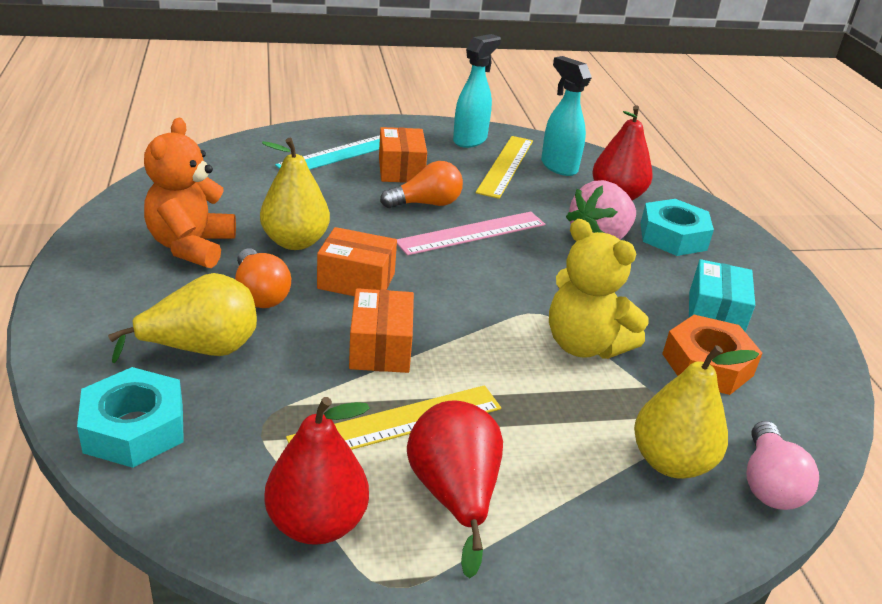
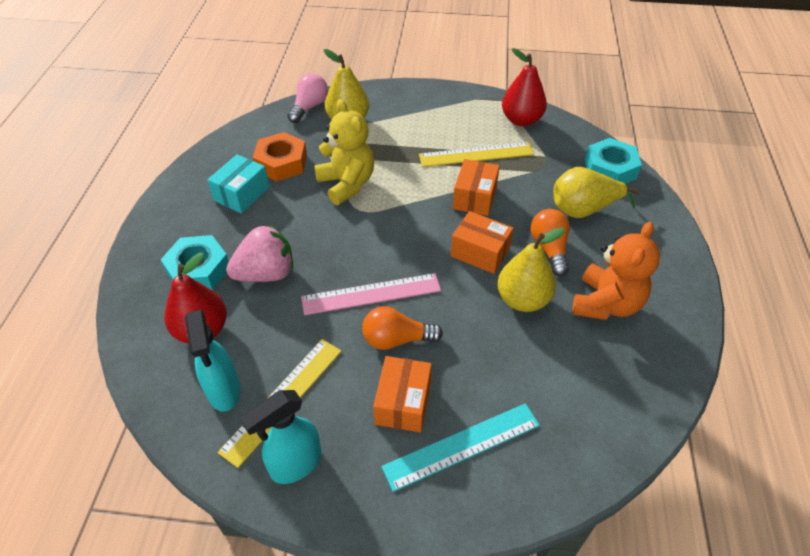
camera: 160 degrees left, 15 degrees up
(454, 495) = (458, 122): red pear -> none

